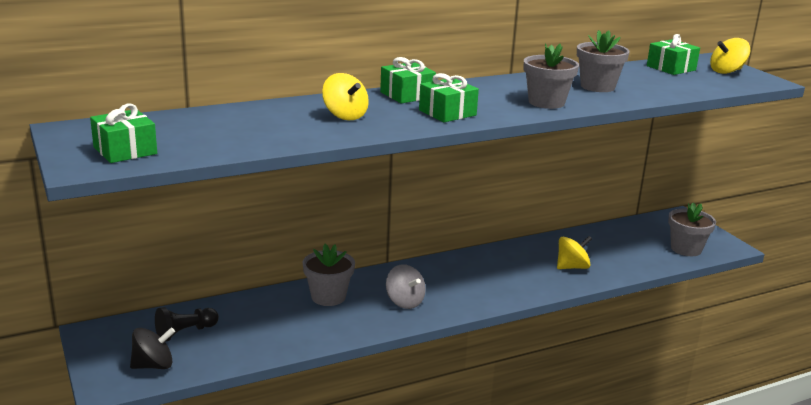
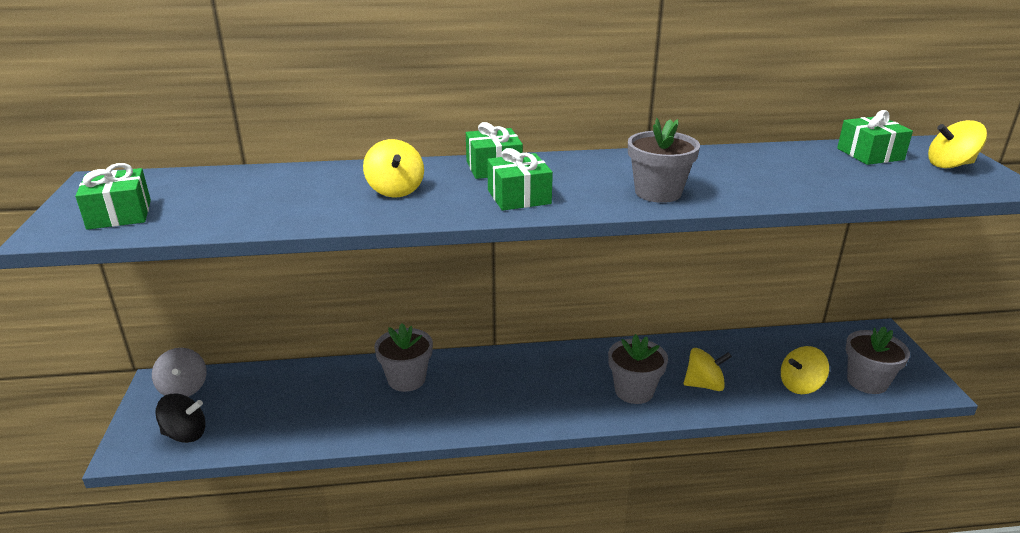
camera: 20 degrees right, 5 degrees up
(185, 332) = (240, 399): black pawn -> none
(404, 302) = (483, 400): grey spinning top -> grey spinning top (183, 388)
(597, 87) = (745, 174): grey flower pot -> grey flower pot (634, 391)
(641, 258) = (800, 385): none -> yellow spinning top

